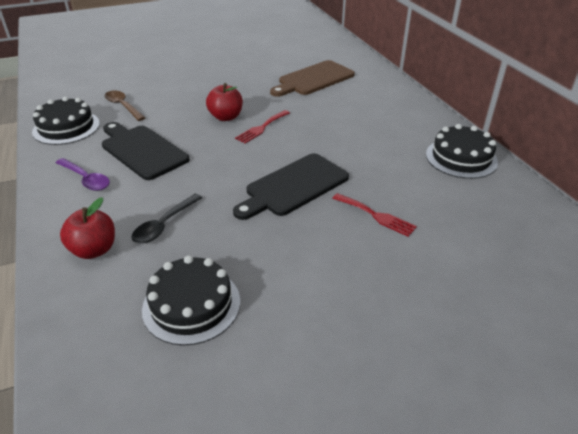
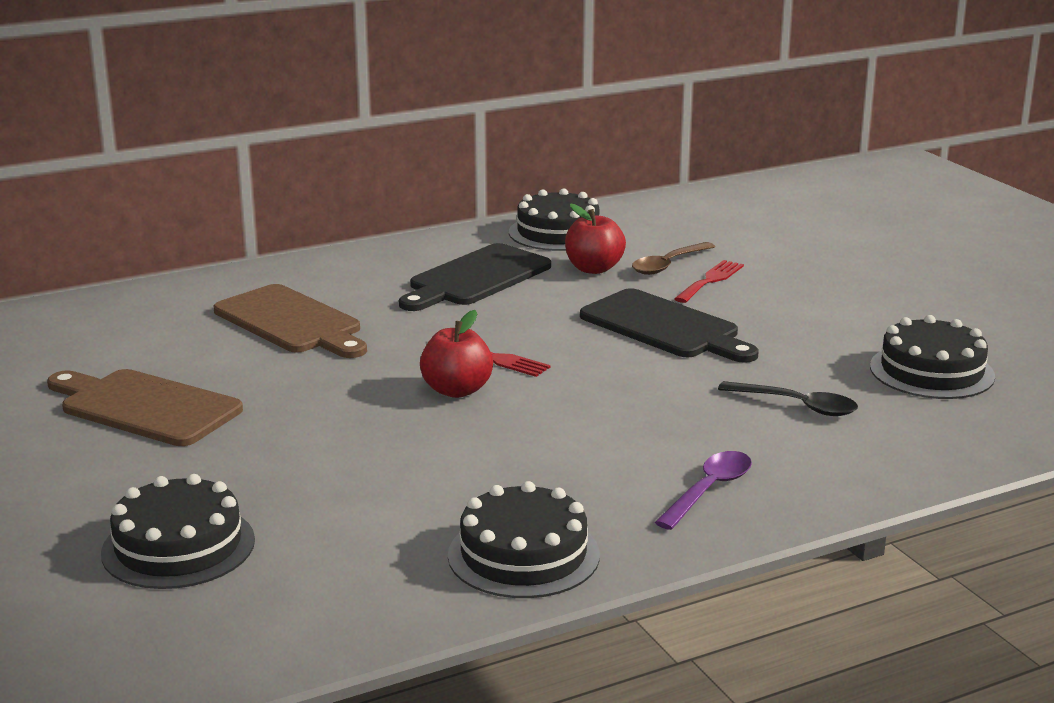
camera: 95 degrees left, 15 degrees down
(94, 250) = (879, 448): red apple -> red apple (594, 269)
(122, 66) = (178, 546): none -> black cake
(123, 106) = (415, 504): brown spoon -> brown spoon (668, 265)
(142, 150) = (597, 453): black cutting board -> black cutting board (476, 278)
(233, 56) = (145, 407): none -> brown cutting board

